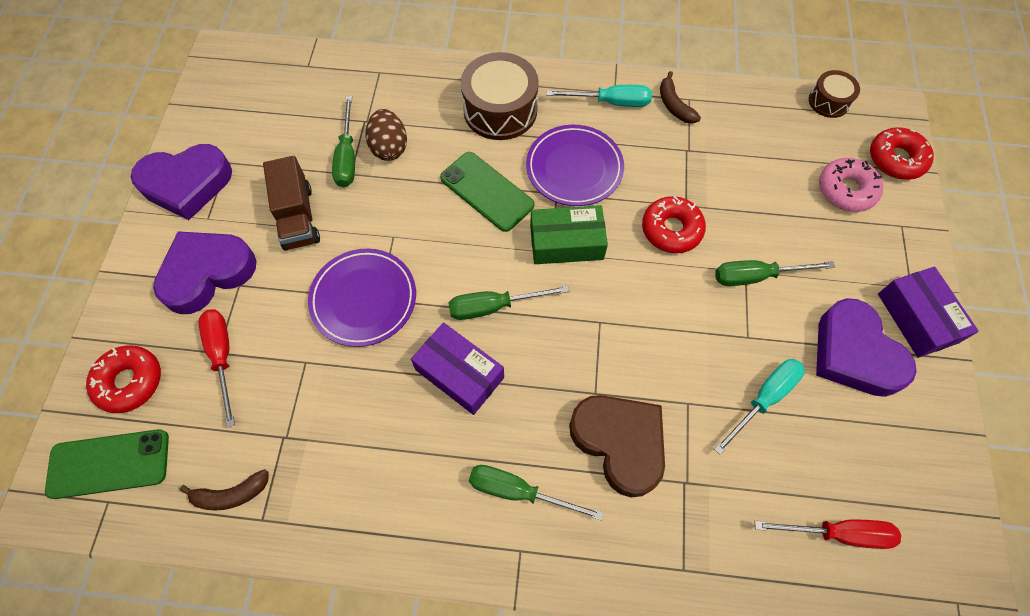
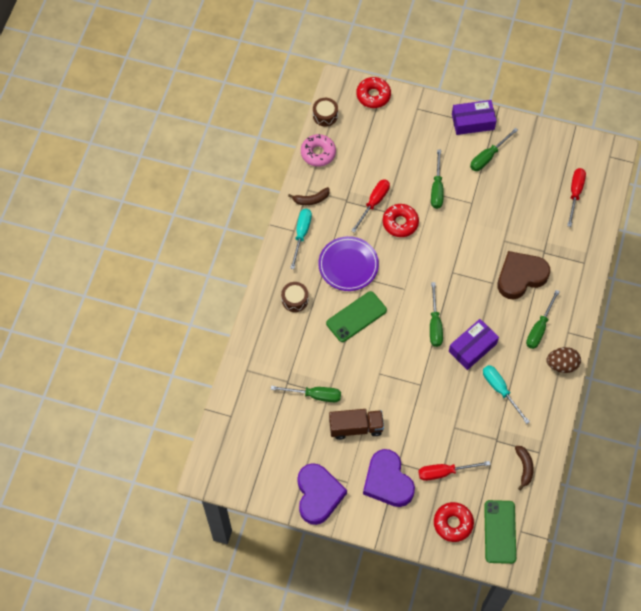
camera: 80 degrees left, 0 degrees up
(363, 299) = (419, 393): purple plate -> none
(389, 147) = (312, 369): brown egg -> brown egg (561, 365)
(500, 110) = (295, 299): brown drum -> brown drum, size x0.55
(566, 242) = (399, 279): green box -> none
(696, 187) = (374, 203): none -> red screwdriver
(764, 399) = (506, 205): turquoise screwdriver -> turquoise screwdriver (500, 390)
(846, 190) = (389, 127): pink donut -> pink donut (318, 153)
(854, 353) = (488, 157): purple heart -> green screwdriver

